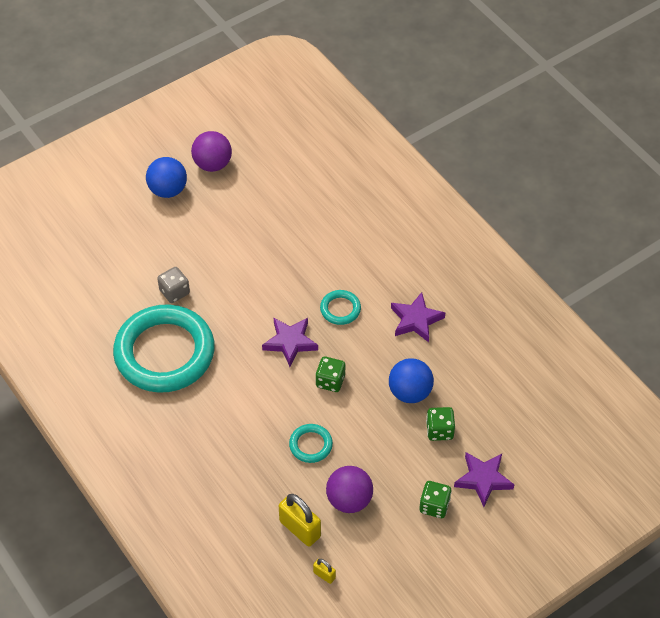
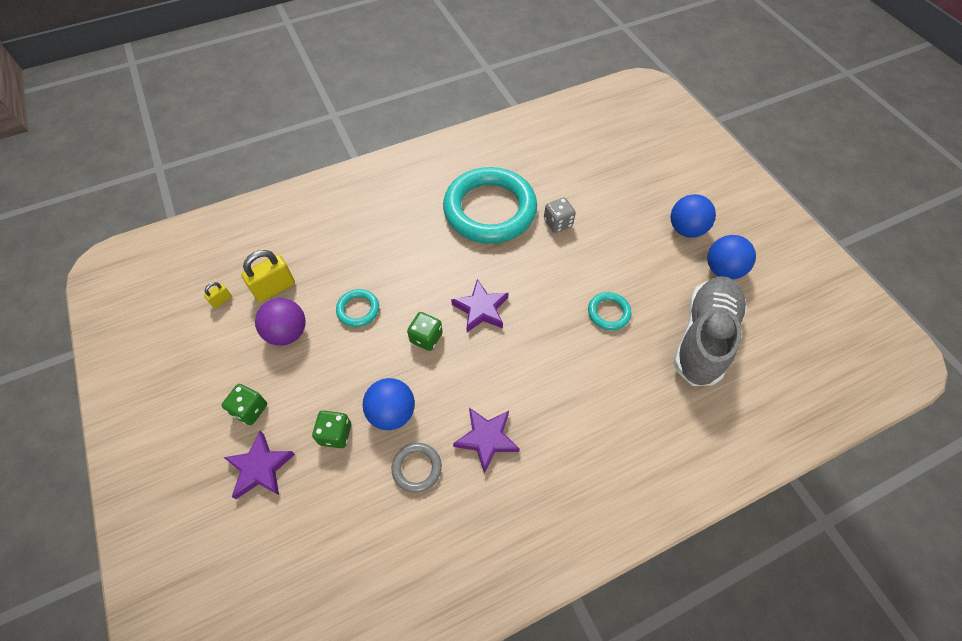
camera: 100 degrees right, 5 degrees up
(212, 164) = (722, 270): purple ball -> blue ball
(288, 179) = (704, 338): none -> grey shoe
(340, 309) = (515, 362): turquoise ring -> turquoise ring (608, 313)
(453, 364) = (417, 468): none -> grey ring

